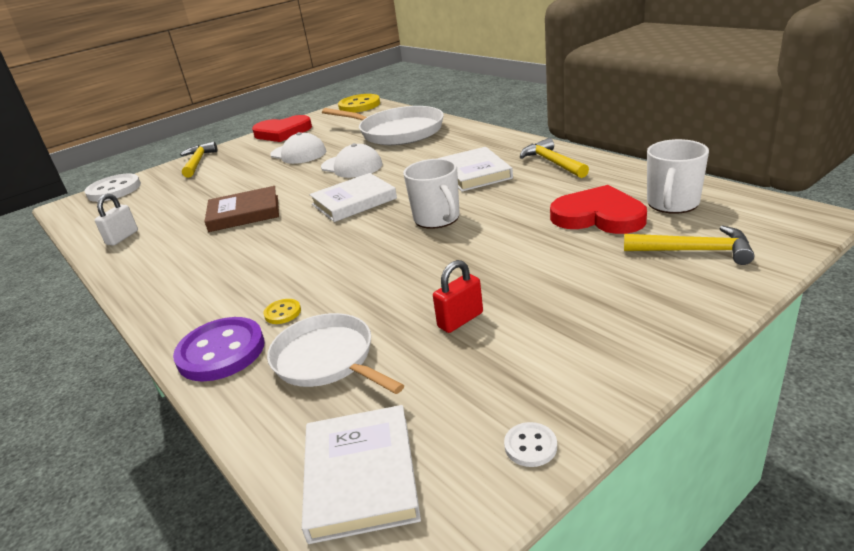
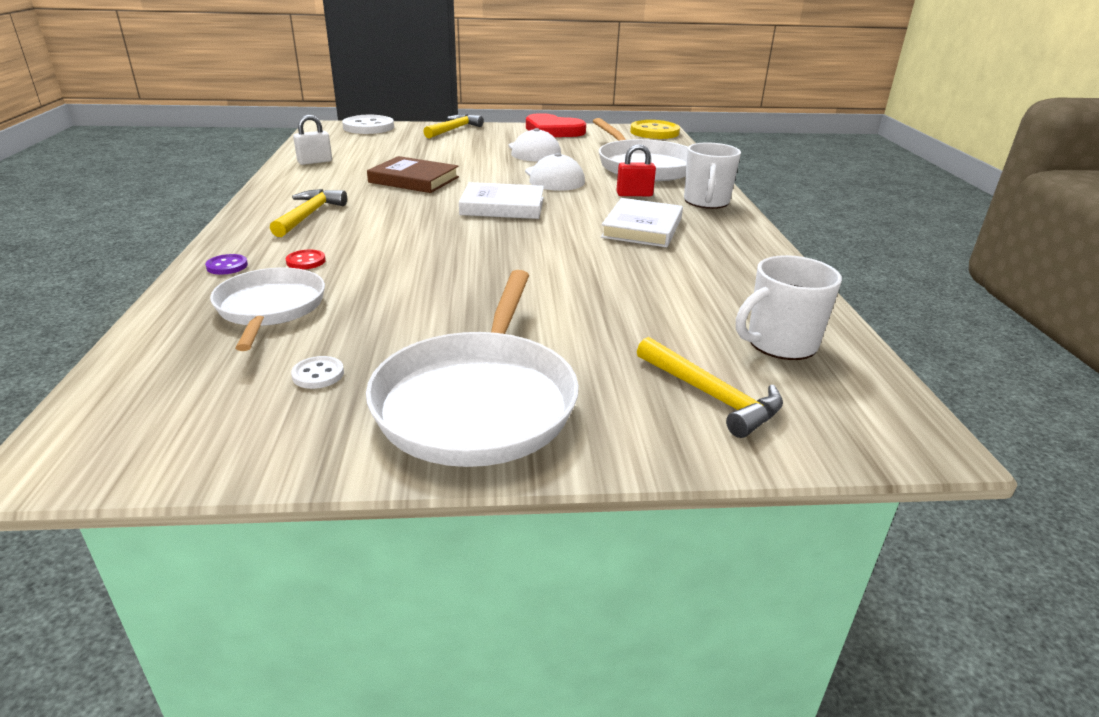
camera: 30 degrees right, 0 degrees up
(221, 352) = (227, 266): purple button -> purple button, size x0.45
(282, 313) = (306, 261): yellow button -> red button
(361, 476) = (142, 396): white book -> none
(437, 219) = (538, 250): white mug -> white mug (706, 202)
(460, 320) = (402, 334): red padlock -> red padlock (634, 194)
(530, 446) = (266, 453): white button -> white button (318, 374)
(552, 162) = (733, 250): yellow hammer -> yellow hammer (309, 215)
(589, 330) = (478, 402): none -> white pan
(598, 216) = (680, 317): red heart -> none

